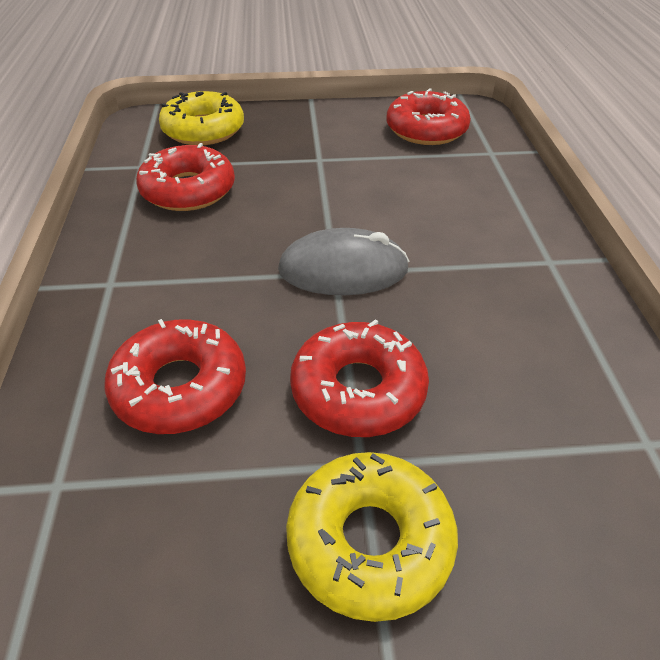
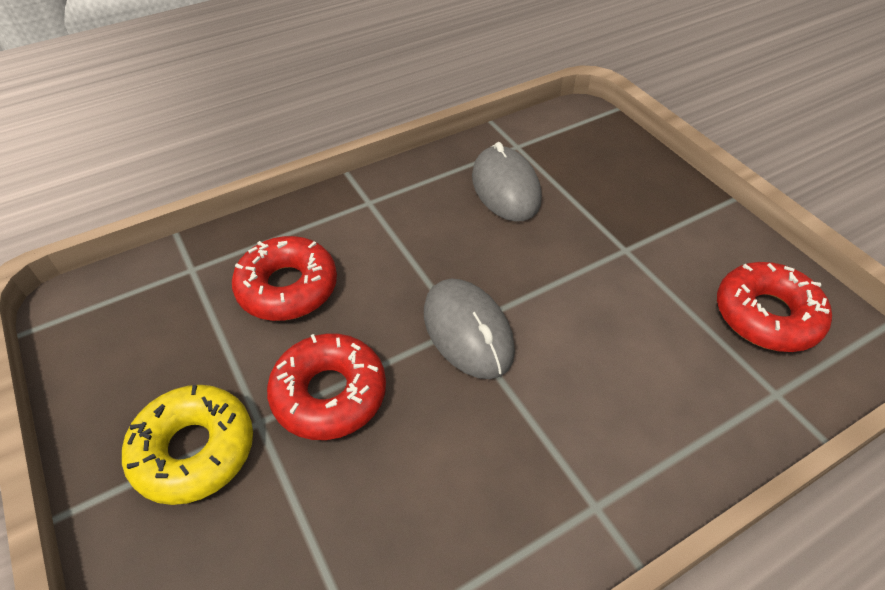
camera: 65 degrees right, 5 degrees up
(188, 190) = (505, 188): red donut -> grey mouse
(203, 130) = (601, 154): yellow donut -> none

